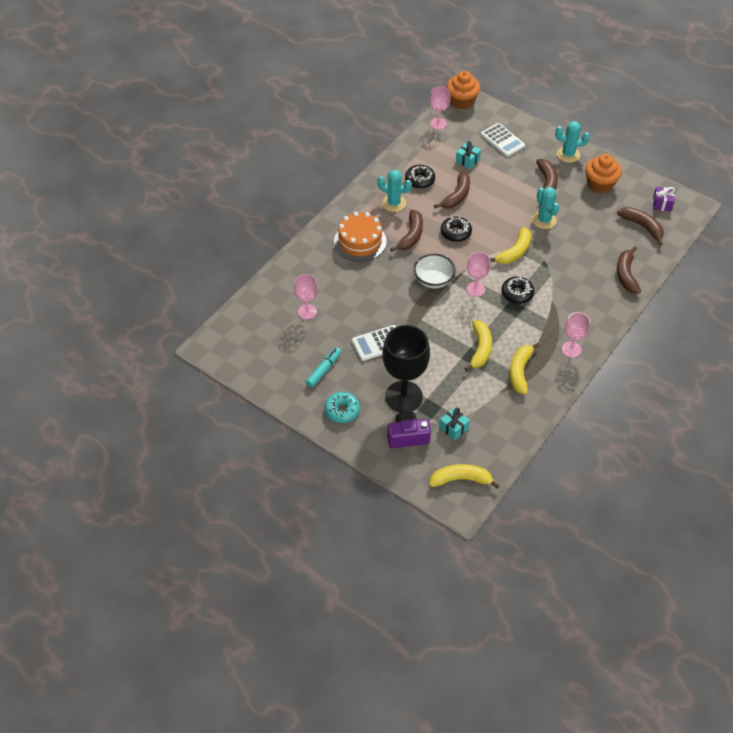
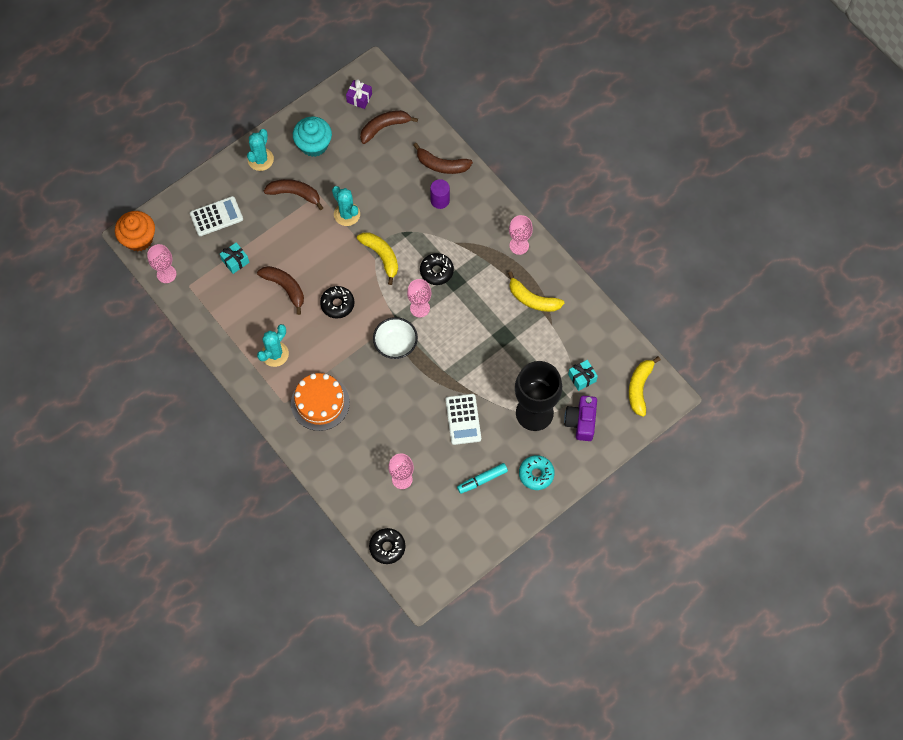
camera: 75 degrees left, 15 degrees up
(324, 370) = (482, 480): turquoise marker -> turquoise marker turned 75 degrees counterclockwise
(411, 236) = (328, 349): brown banana -> none
(420, 180) = (249, 318): black donut -> black donut (387, 547)
(480, 349) = (496, 326): yellow banana -> none
(544, 220) = (347, 214): turquoise cactus -> turquoise cactus turned 60 degrees clockwise
(589, 281) = (440, 200): none -> purple cylinder
(600, 184) = (314, 144): orange cupcake -> turquoise cupcake

